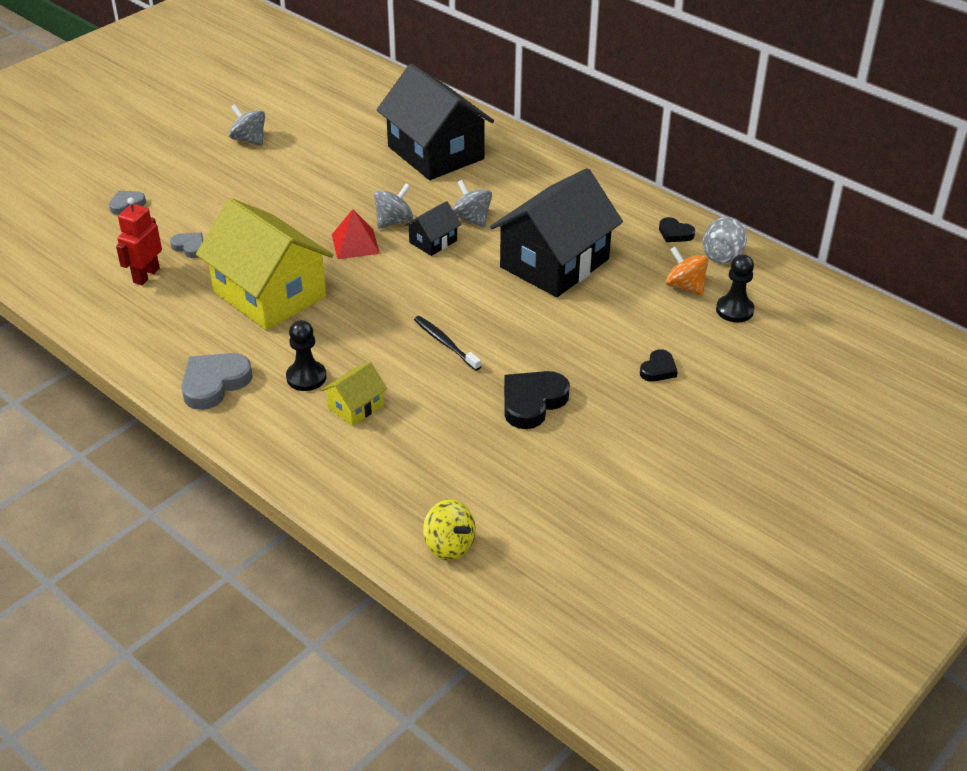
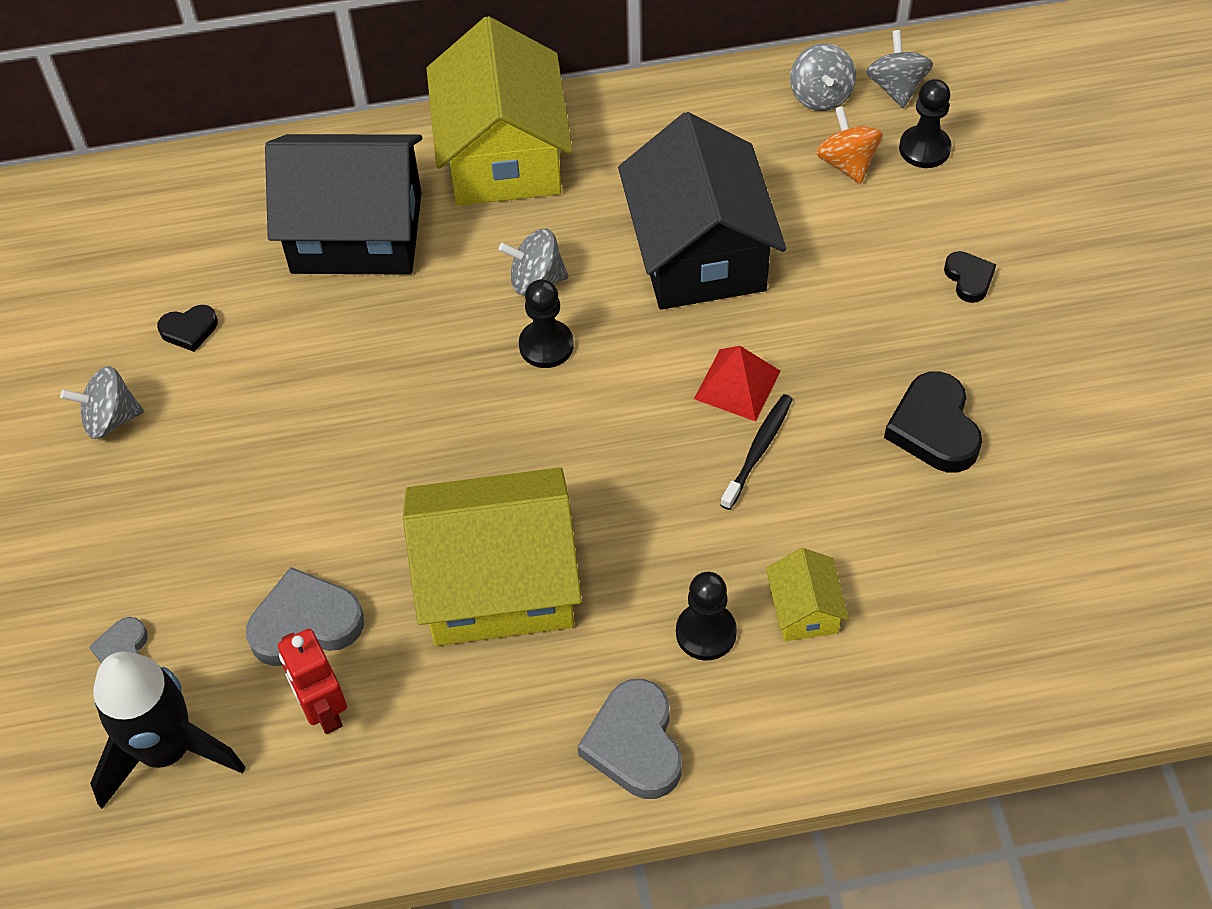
camera: 50 degrees left, 15 degrees up
(85, 242) = (167, 750): none -> black rocket
(190, 247) = (305, 623): grey heart -> grey heart, size x1.77
(355, 244) = (475, 430): red pyramid -> red pyramid (737, 385)
(394, 221) = (465, 362): grey spinning top -> grey spinning top (896, 87)
(433, 241) = (546, 345): black house -> black pawn
(445, 343) = (758, 450): black toothbrush -> black toothbrush turned 120 degrees clockwise
(449, 545) = (1114, 650): yellow spinning top -> none
(539, 172) = (503, 156): none -> yellow house
(675, 233) = (743, 109): black heart -> black heart (189, 330)
(685, 286) = (847, 163): orange spinning top -> orange spinning top turned 75 degrees clockwise

